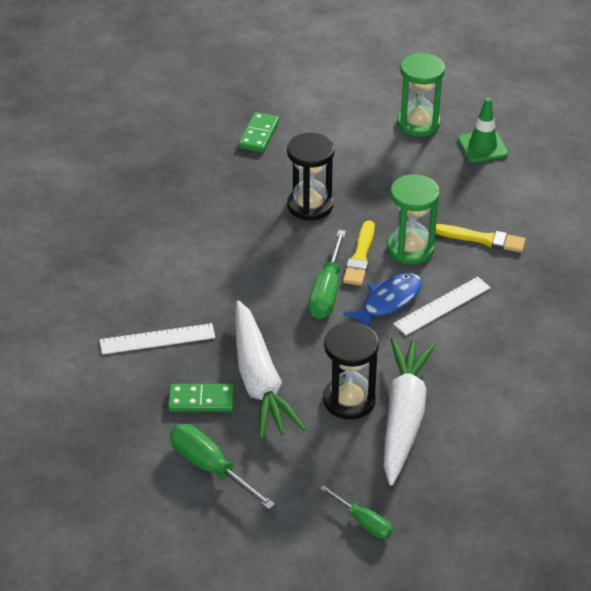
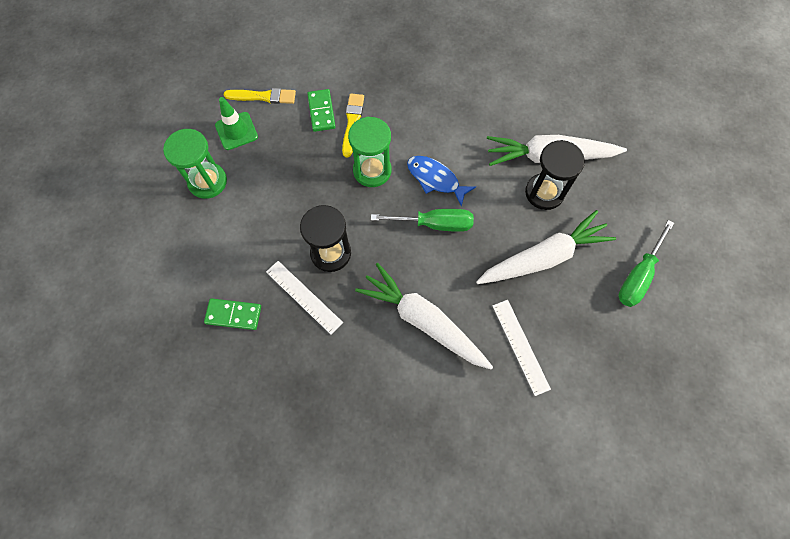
camera: 100 degrees left, 25 degrees up
(201, 400) = (576, 296): green domino -> green domino (321, 112)
(211, 266) = (423, 321): none -> white carrot
(360, 256) = (388, 205): yellow brush -> yellow brush (263, 96)
(364, 522) = (649, 169): green screwdriver -> none
(442, 306) = (432, 143): white ruler -> white ruler (304, 297)

